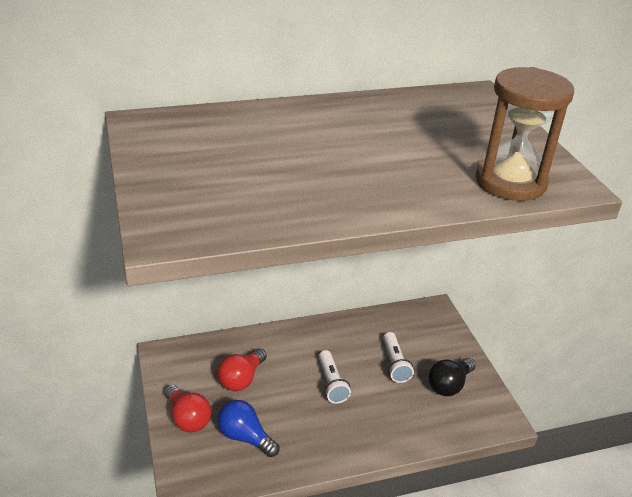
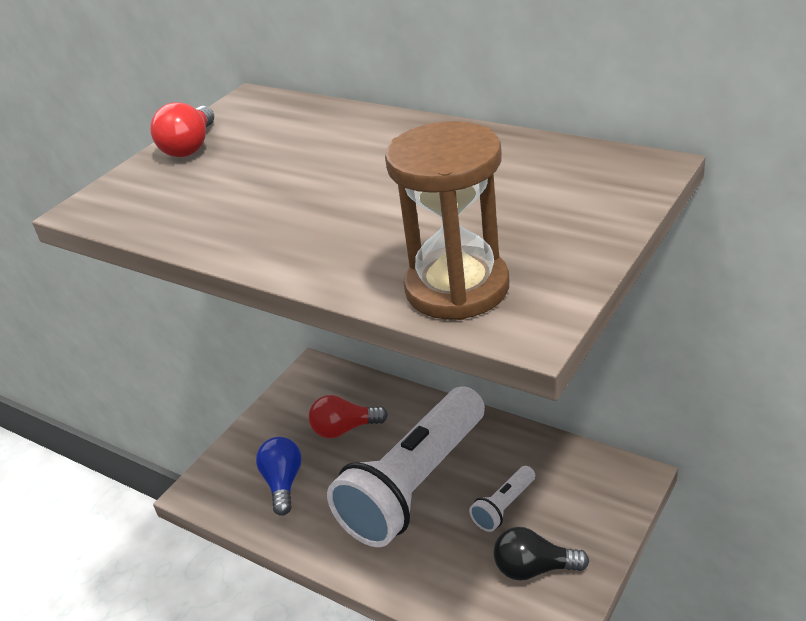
camera: 55 degrees right, 0 degrees up
(187, 418) = (263, 436): red light bulb -> red light bulb (190, 147)
(332, 383) = (415, 485): white flashlight -> white flashlight, size x2.49

